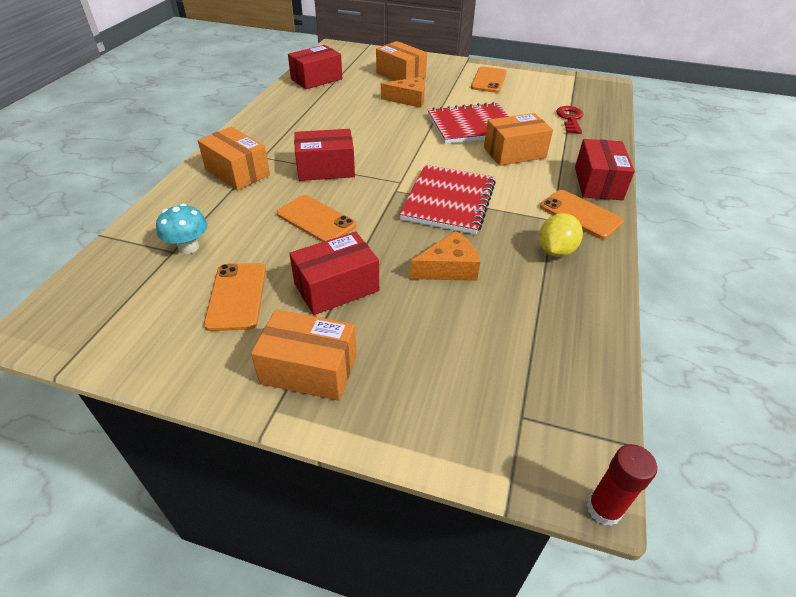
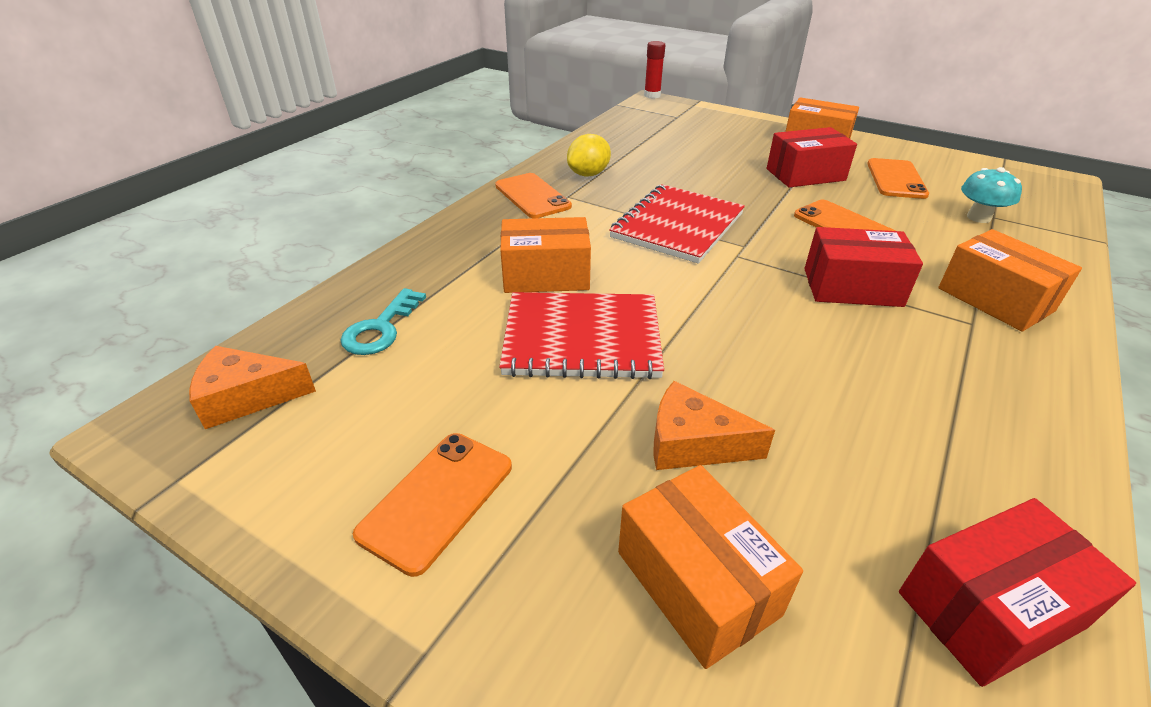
camera: 165 degrees left, 5 degrees down
(449, 268) = (699, 174): orange cheese -> orange cheese (247, 397)
(570, 119) = (380, 328): red key -> turquoise key
(598, 183) = (473, 222): red box -> none

